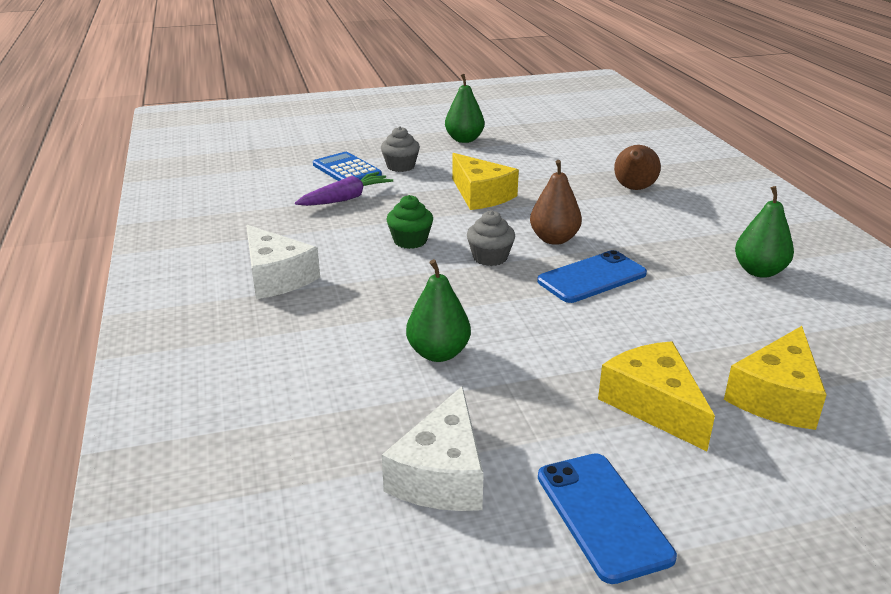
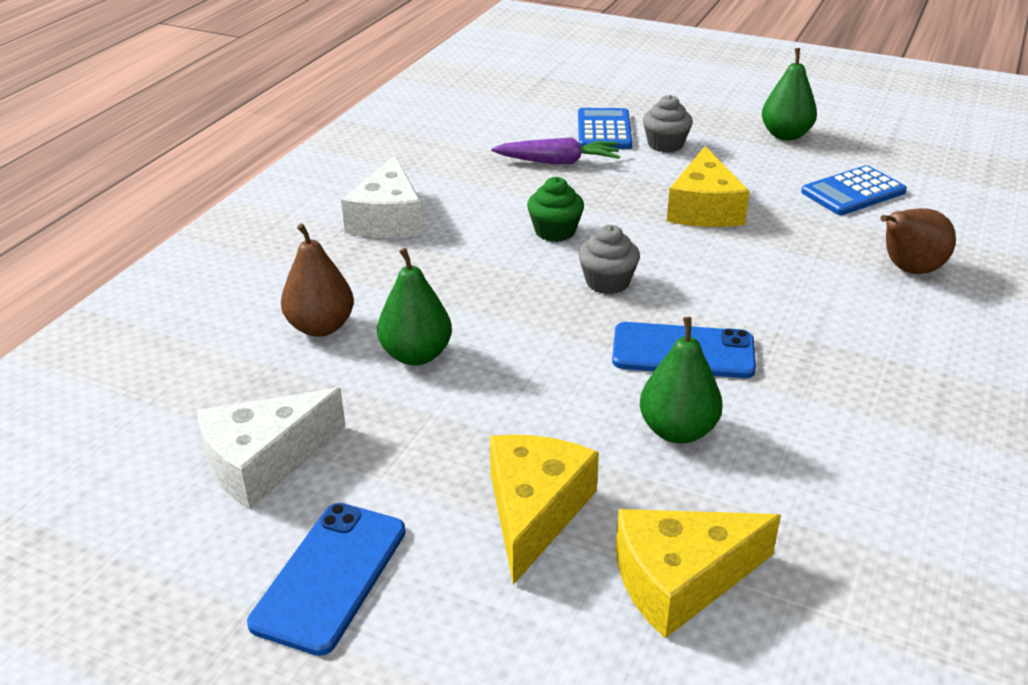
camera: 40 degrees right, 5 degrees up
(547, 159) = (853, 192): none -> blue calculator
(554, 239) = (708, 291): brown pear -> brown pear (320, 327)
(759, 271) = (908, 439): green pear -> green pear (677, 431)

